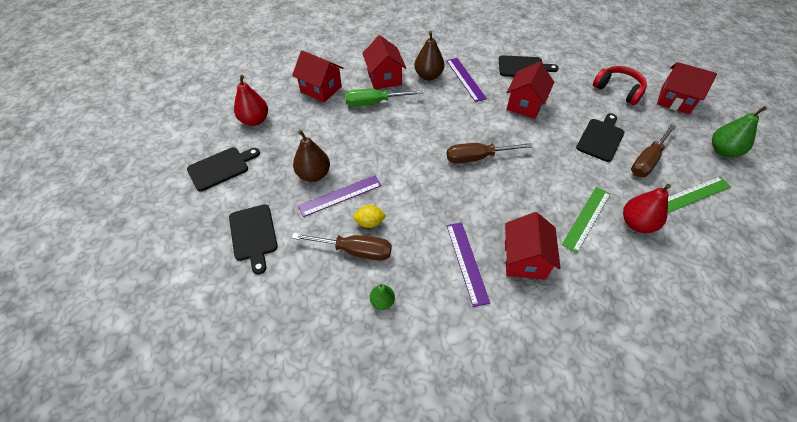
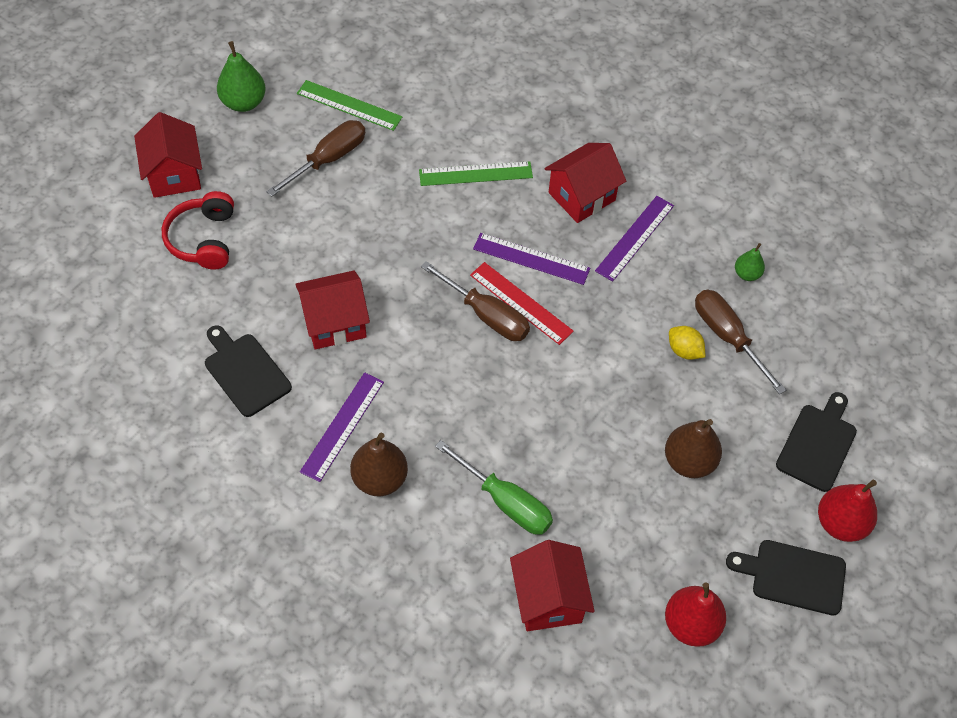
camera: 135 degrees left, 5 degrees up
(340, 195) = (684, 407): purple ruler -> purple ruler (531, 259)
(384, 78) = (441, 534): red house -> none
(471, 176) = (521, 303): none -> red ruler
(600, 138) = (328, 215): black cutting board -> none
(636, 223) = (441, 133): red pear -> red pear (840, 523)
(647, 160) = (328, 159): brown screwdriver -> brown screwdriver turned 45 degrees counterclockwise

